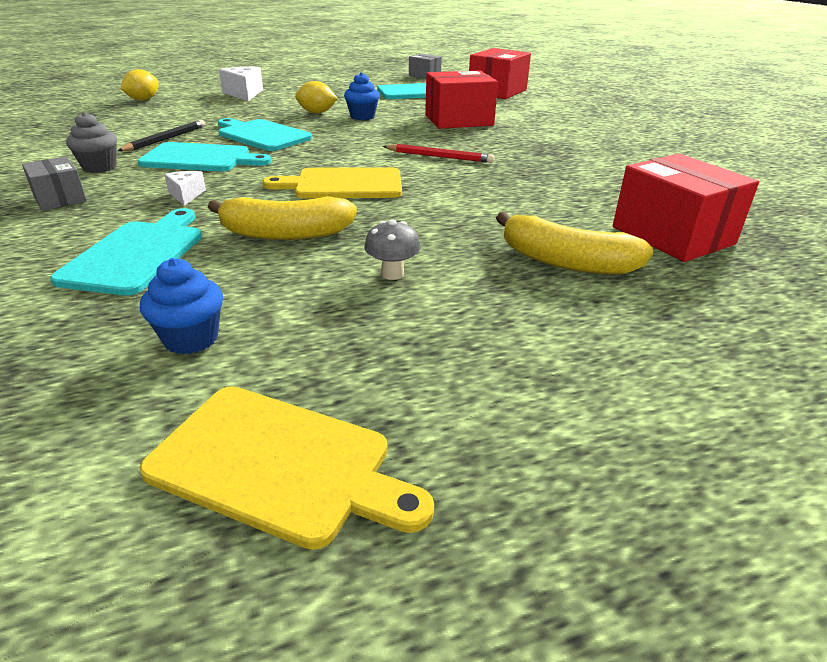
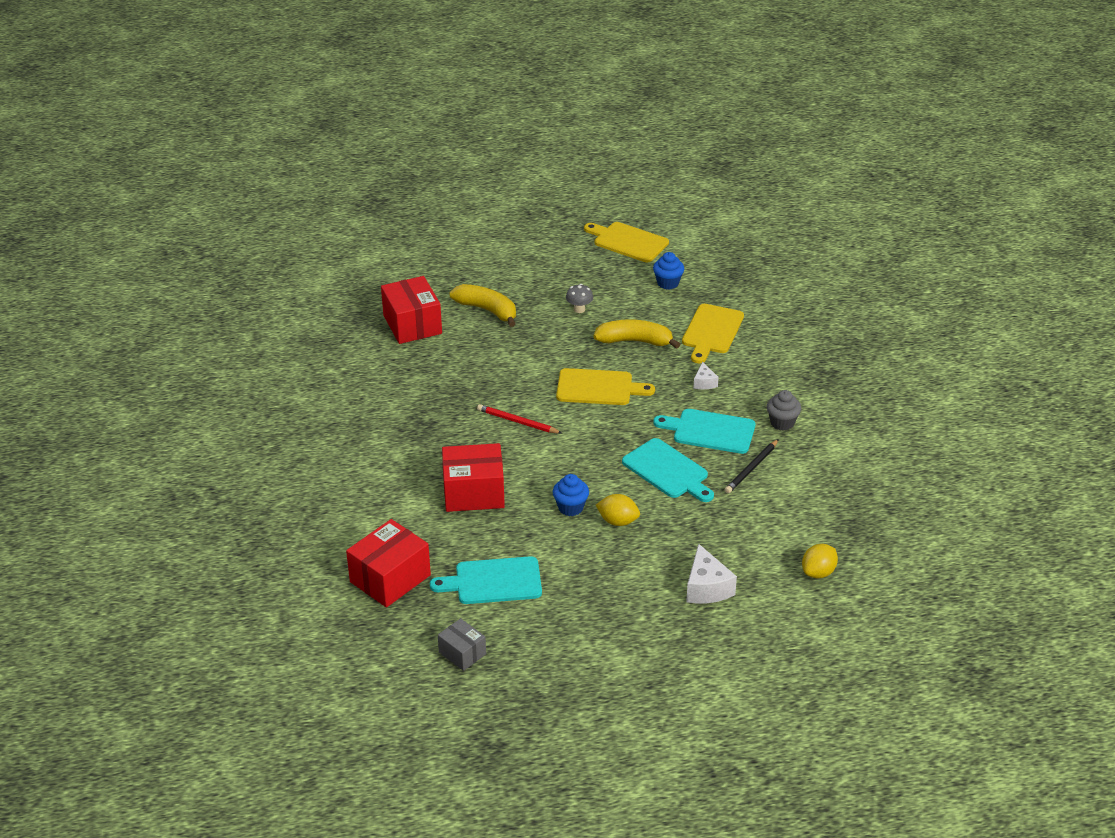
camera: 170 degrees left, 5 degrees up
(60, 199) = (785, 384): grey box -> none
(137, 254) = (711, 331): turquoise cutting board -> yellow cutting board

